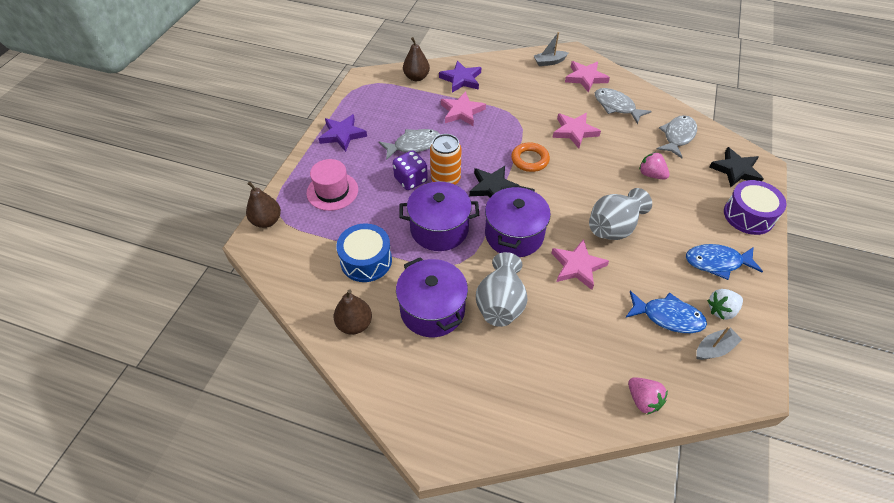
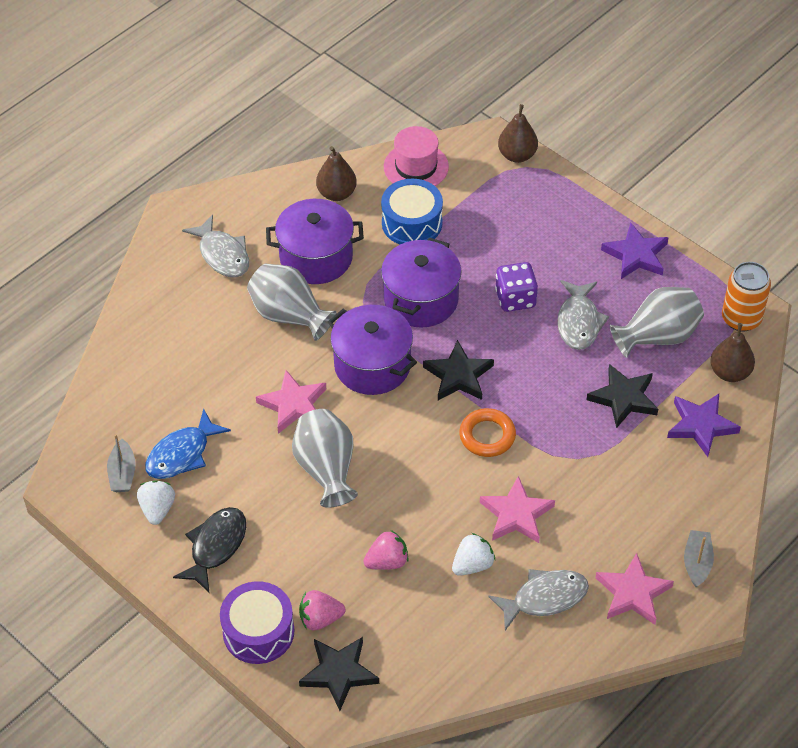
camera: 115 degrees right, 0 degrees up
(332, 191) = (535, 221): pink hat -> pink hat (416, 167)
(406, 110) = (657, 336): none -> grey vase
(445, 179) = (498, 333): orange can -> orange can (741, 318)
(461, 112) = (623, 398): pink star -> black star
(621, 139) = (472, 565): none -> white strawberry
(643, 400) = (115, 381): pink strawberry -> pink strawberry (320, 619)
(677, 136) = (441, 641): grey fish -> grey fish (222, 254)
(717, 262) = (216, 547): blue fish -> black fish

